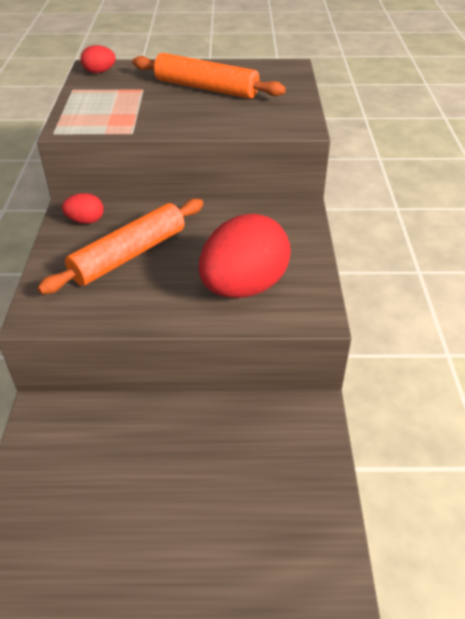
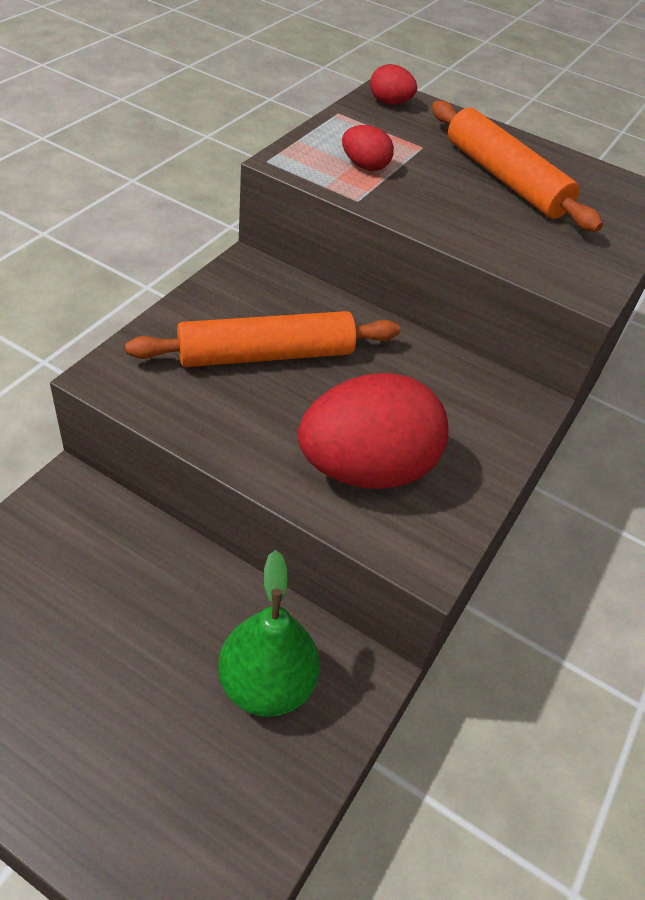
camera: 25 degrees right, 5 degrees up
(86, 221) = (253, 287): red egg -> red egg (364, 166)
(263, 448) = (266, 684): none -> green pear

